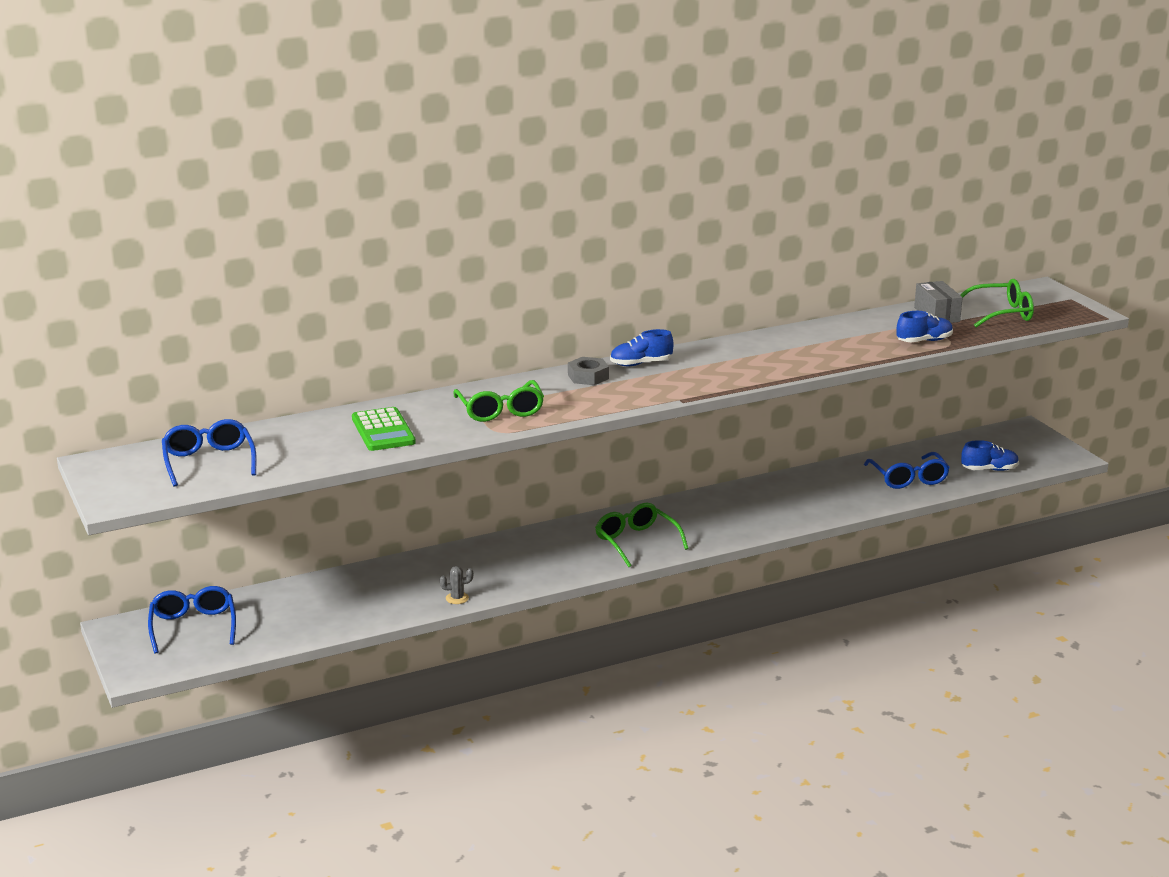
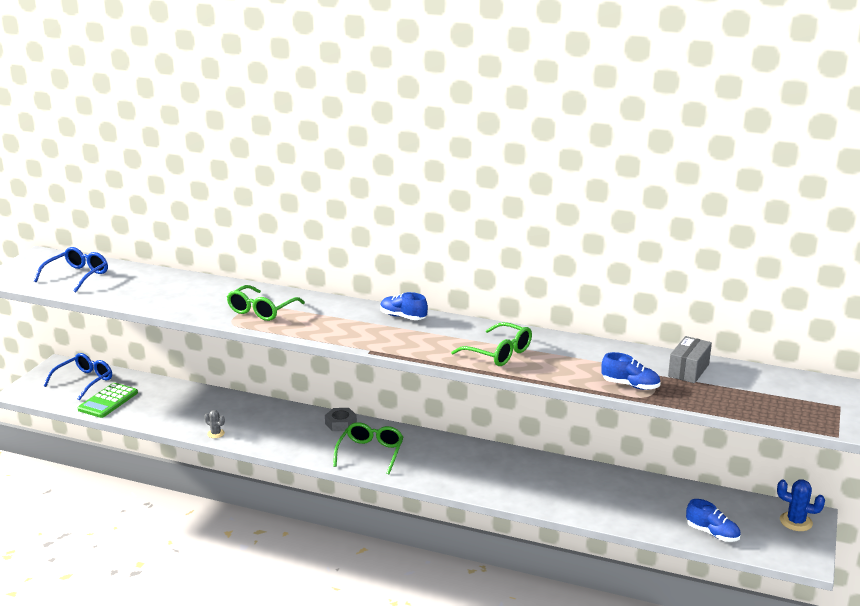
camera: 45 degrees right, 0 degrees up
(383, 431) = (182, 295): green calculator -> green calculator (108, 401)
(588, 377) = (354, 312): grey nut -> grey nut (340, 423)
(908, 479) = (633, 506): blue glasses -> none
(1001, 313) = (746, 392): green glasses -> green glasses (499, 353)
(1023, 436) = (796, 522): none -> blue cactus

